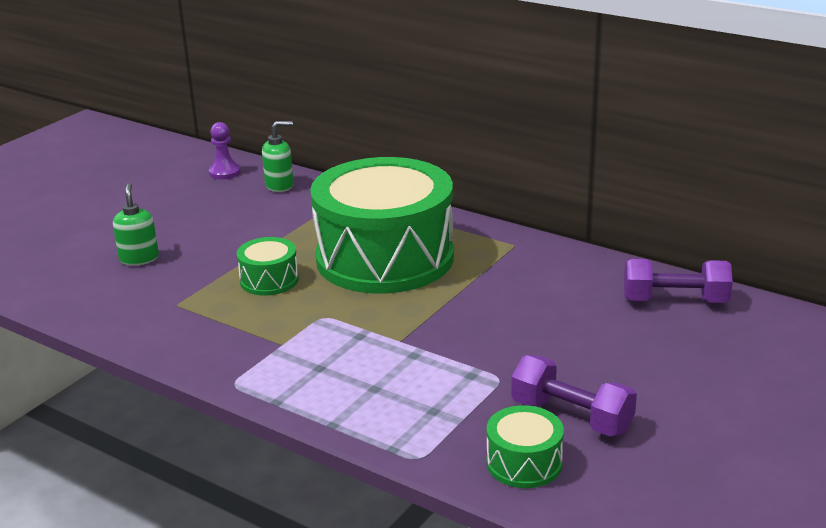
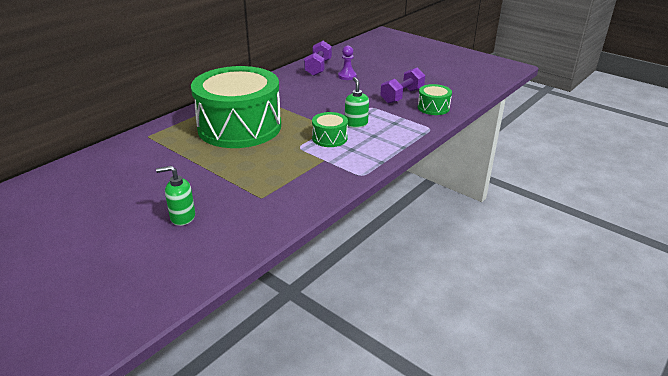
camera: 85 degrees left, 5 degrees up
(224, 172) = (56, 182): purple pawn -> purple pawn (347, 76)
(269, 280) = (246, 164): green drum -> green drum (329, 138)
(280, 185) = (105, 159): green soap dispenser -> green soap dispenser (356, 123)

